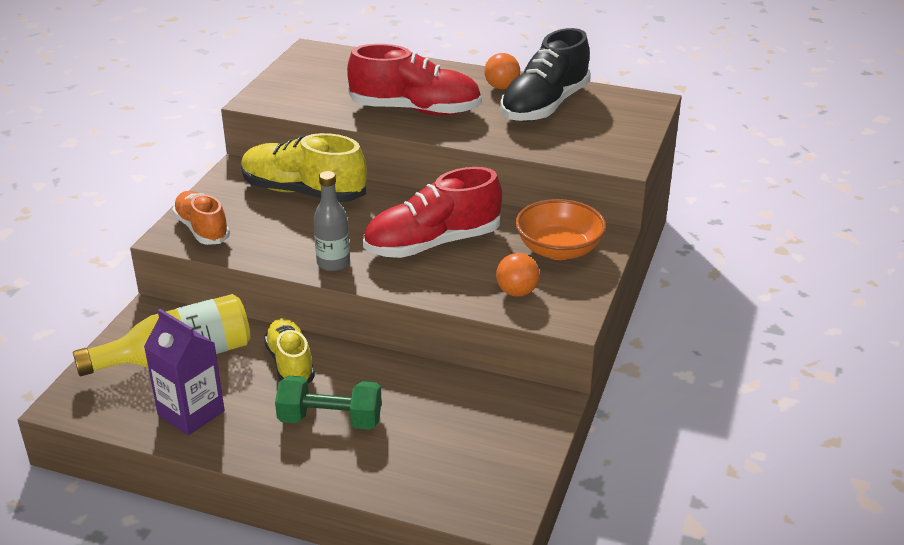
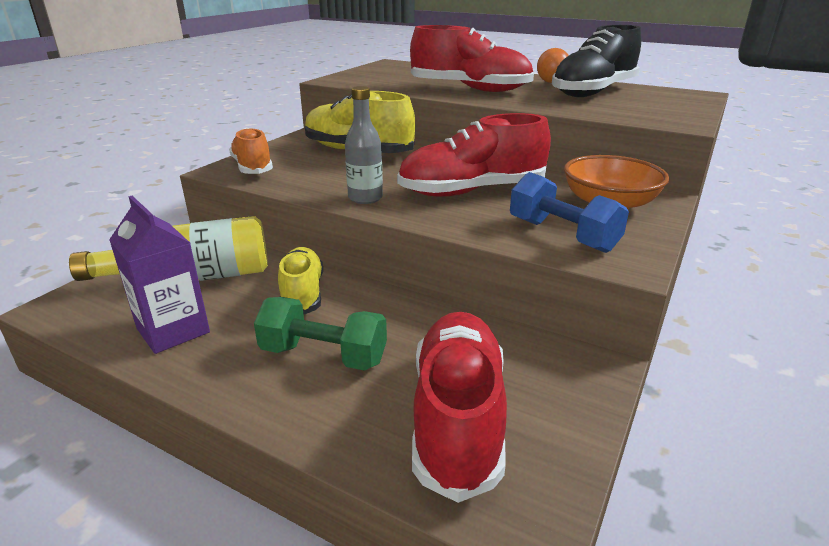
camera: 10 degrees right, 5 degrees down
(446, 456) = (457, 418): none -> red shoe
(517, 292) = (562, 235): orange ball -> blue dumbbell

